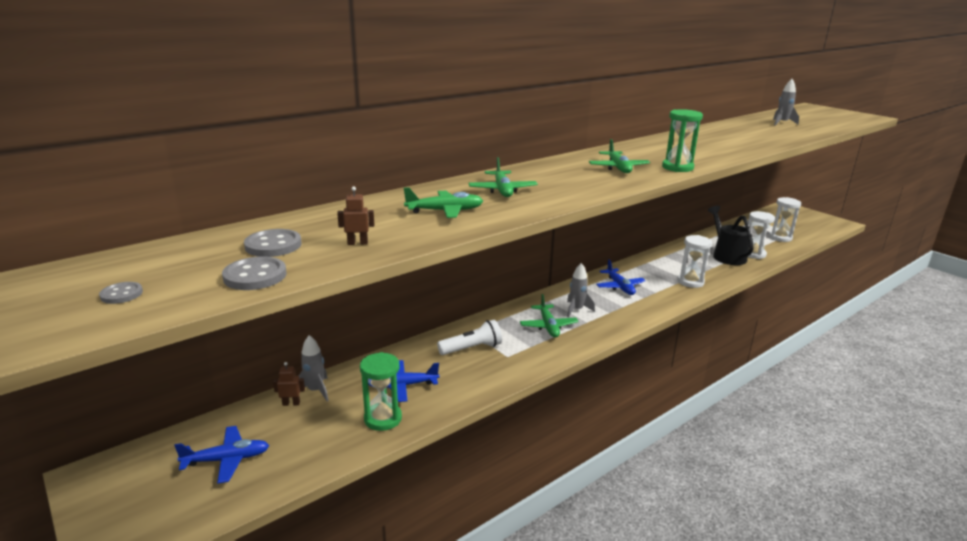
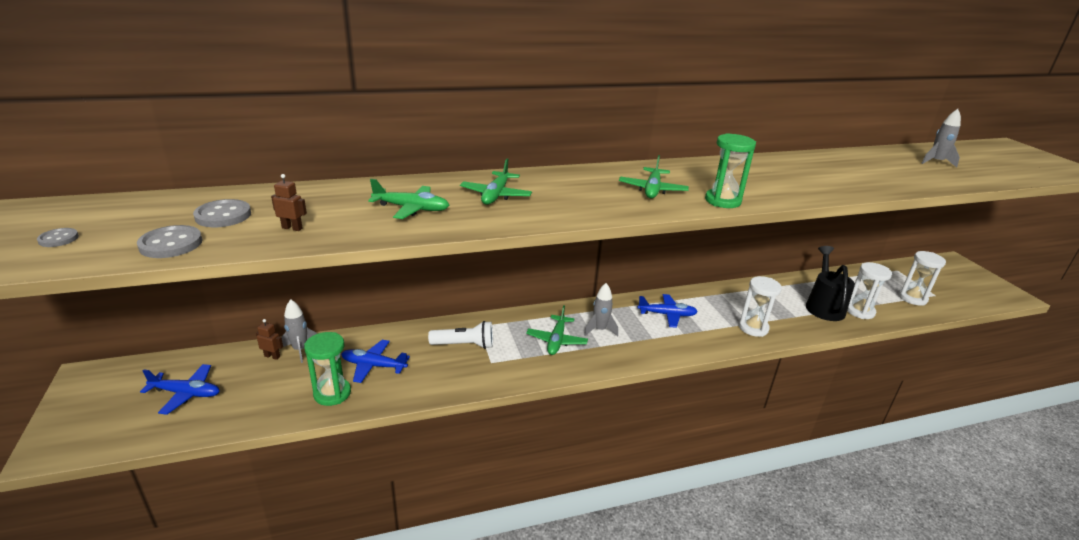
camera: 20 degrees right, 5 degrees up
(619, 287) = (667, 315): blue plane -> blue plane turned 90 degrees counterclockwise

